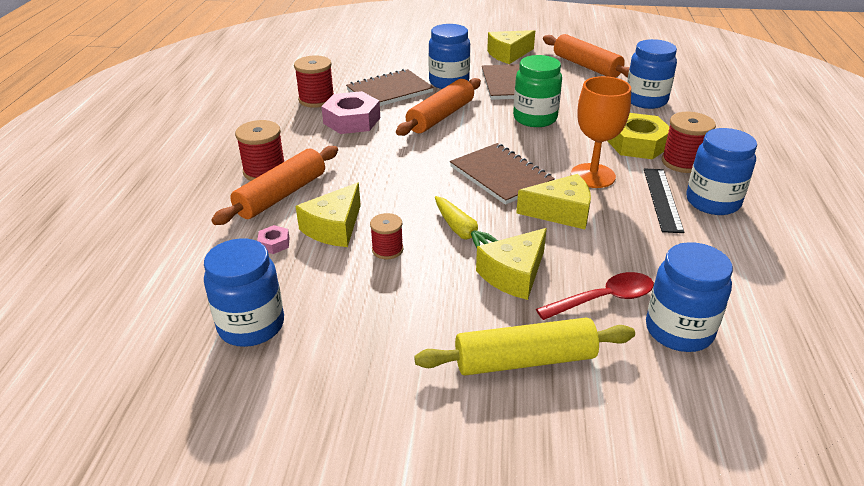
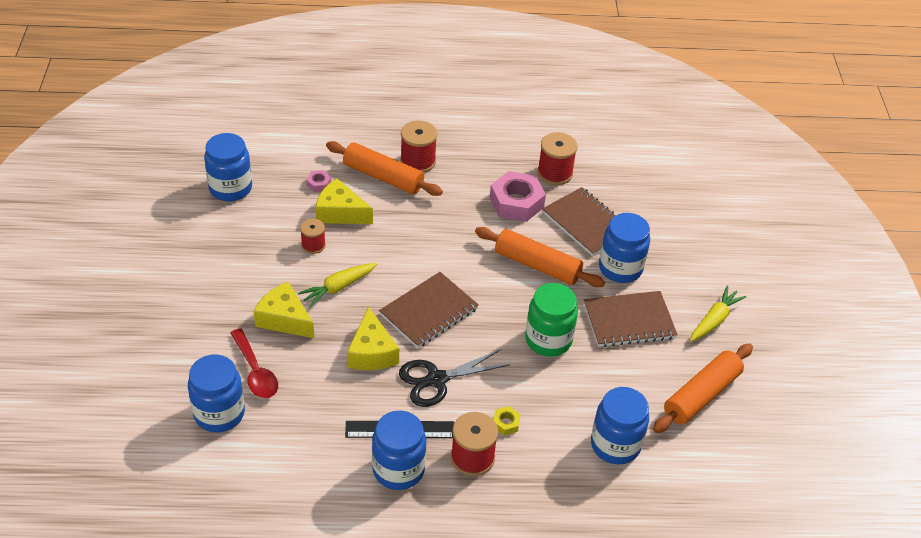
camera: 80 degrees right, 10 degrees up
(508, 54) = (714, 320): yellow cheese -> yellow carrot
(524, 360) = (193, 323): yellow rolling pin -> none
(593, 176) = (436, 380): orange goblet -> black scissors
(637, 144) = (506, 423): yellow nut -> yellow nut, size x0.45

